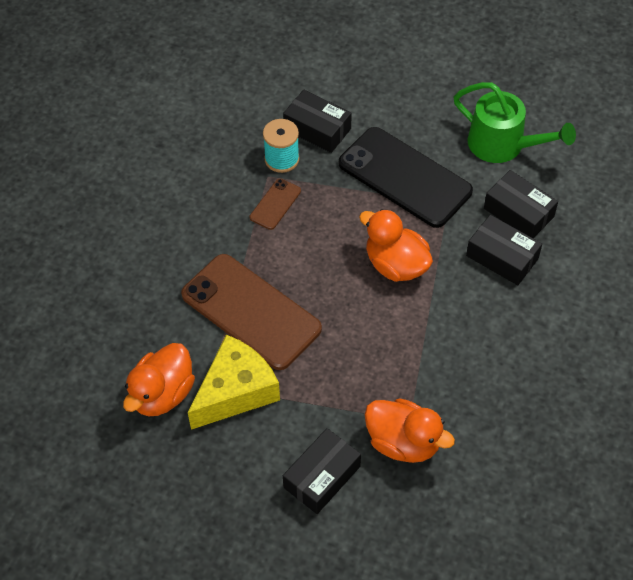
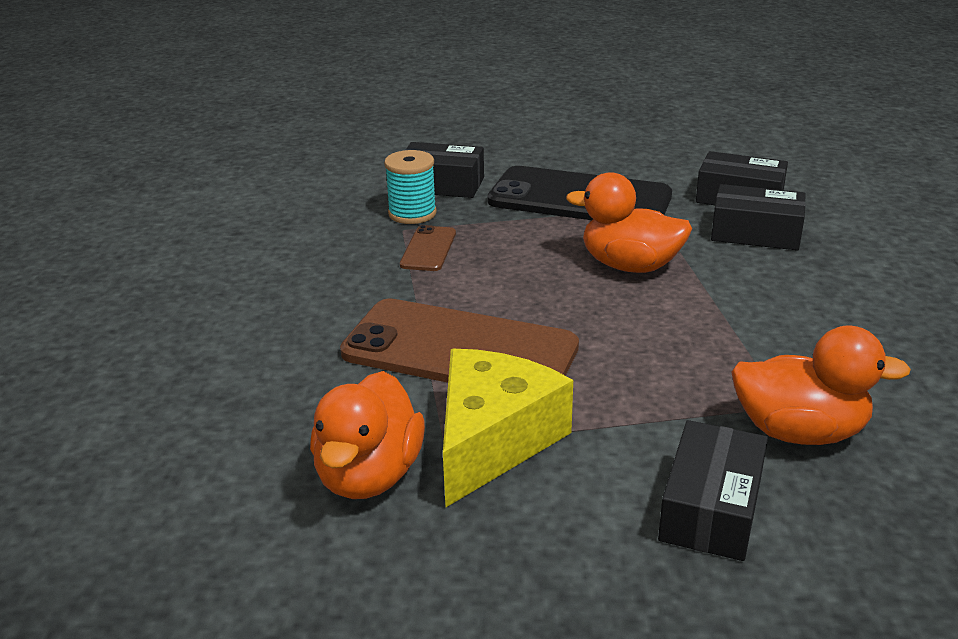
camera: 20 degrees left, 25 degrees down
(503, 145) = (673, 157): green watering can -> none

